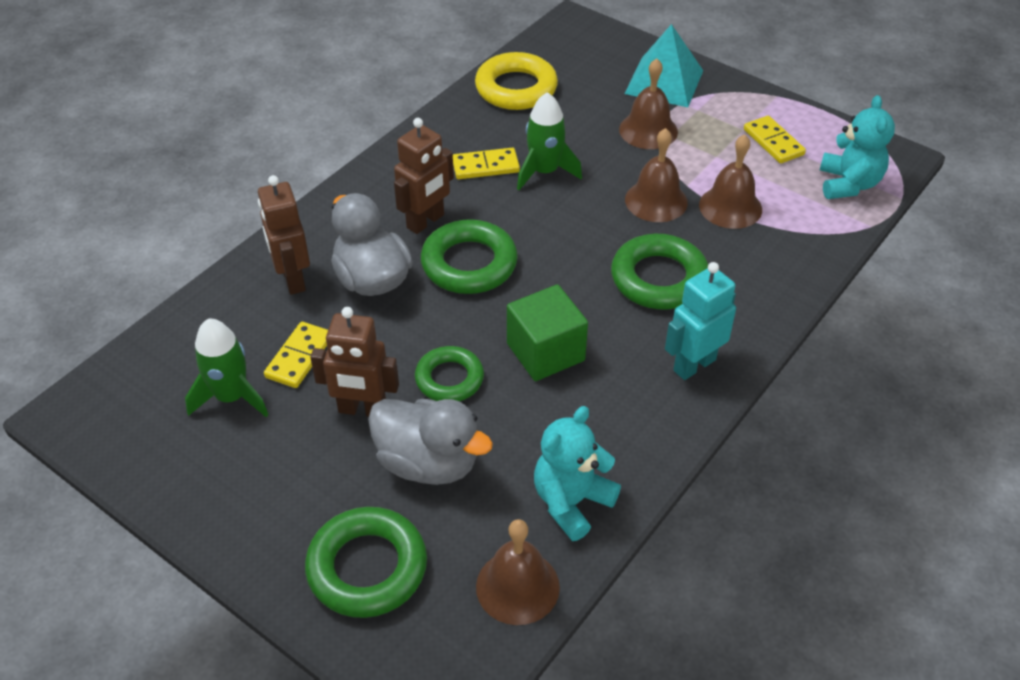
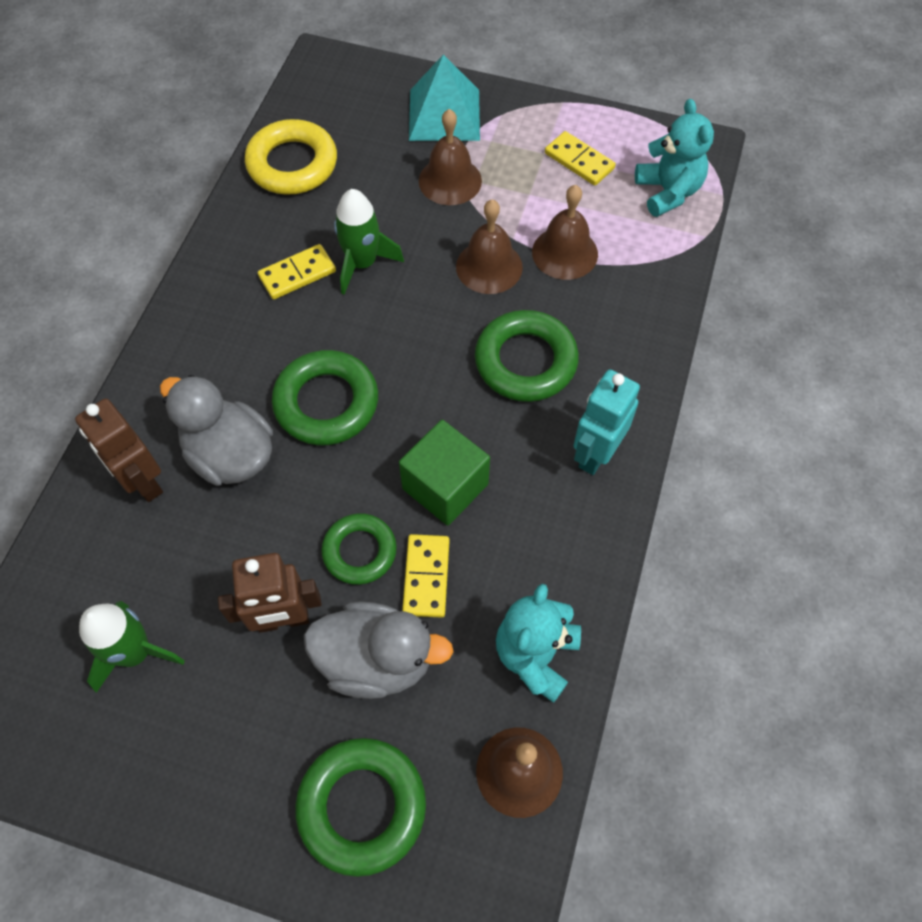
camera: 20 degrees left, 15 degrees up
(299, 357) = (189, 578): yellow domino -> yellow domino (426, 577)
(426, 221) = (260, 363): brown robot -> none

